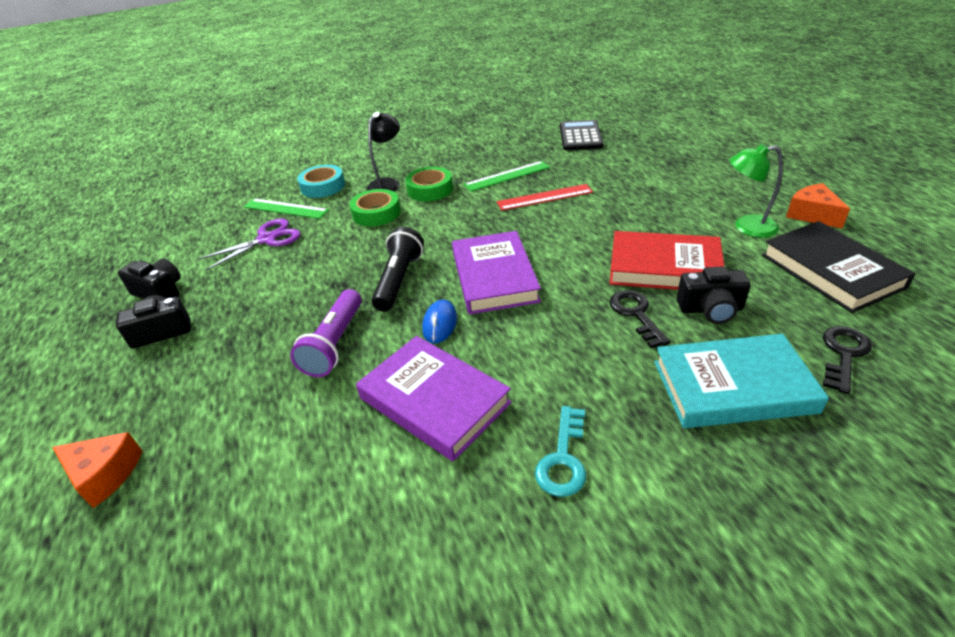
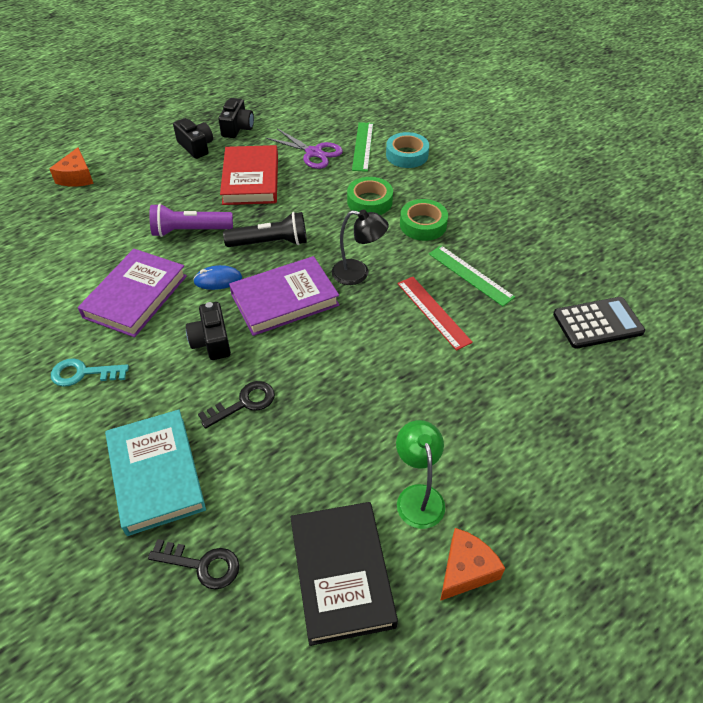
camera: 70 degrees right, 10 degrees up
(388, 183) = (426, 193): black lamp -> black lamp (358, 273)
(664, 267) = (321, 421): red book -> red book (251, 179)
(710, 309) = (258, 459): black camera -> black camera (211, 341)
(831, 271) = (341, 574): black book -> black book turned 60 degrees counterclockwise

